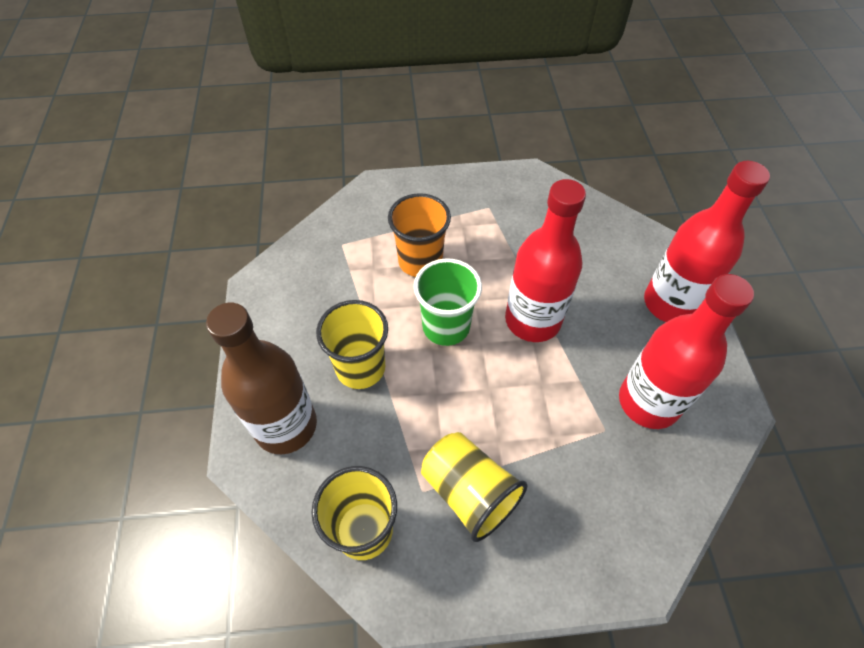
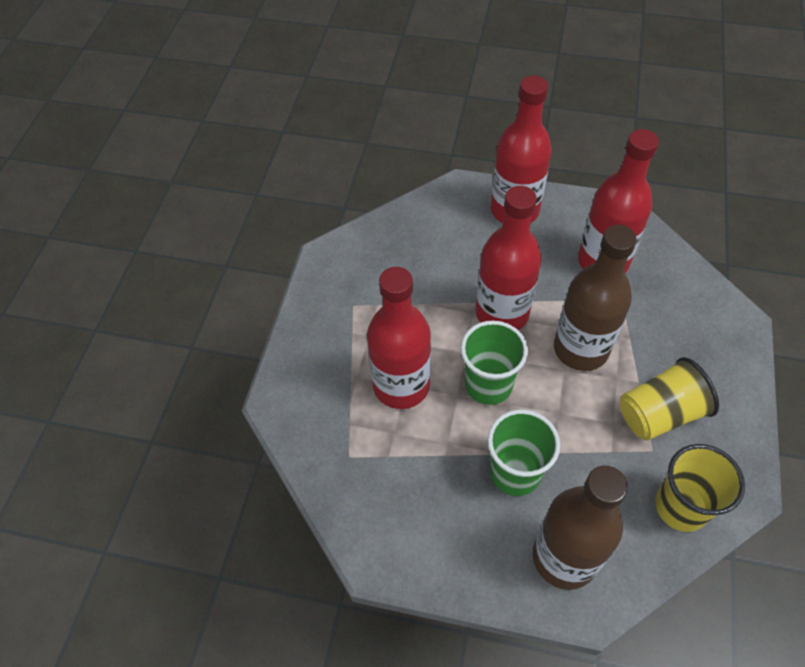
camera: 70 degrees left, 0 degrees up
(360, 368) = (515, 472): yellow cup -> green cup
(420, 261) = (401, 385): orange cup -> red bottle
(520, 399) = (580, 349): none -> brown bottle

